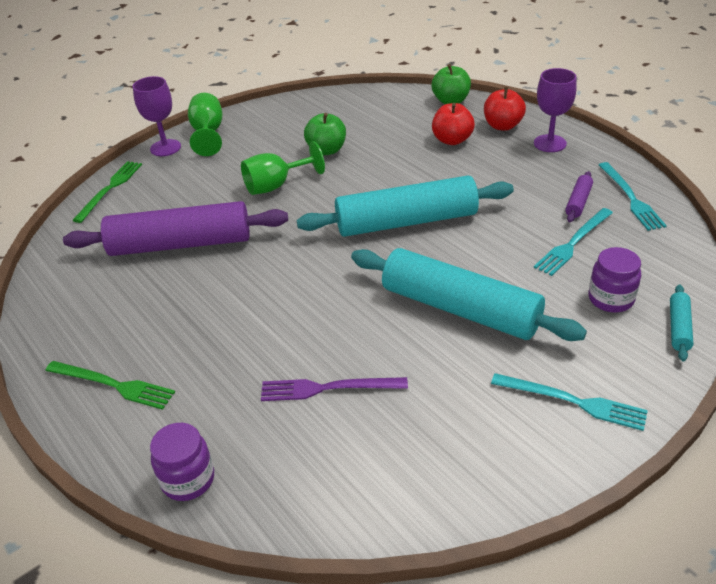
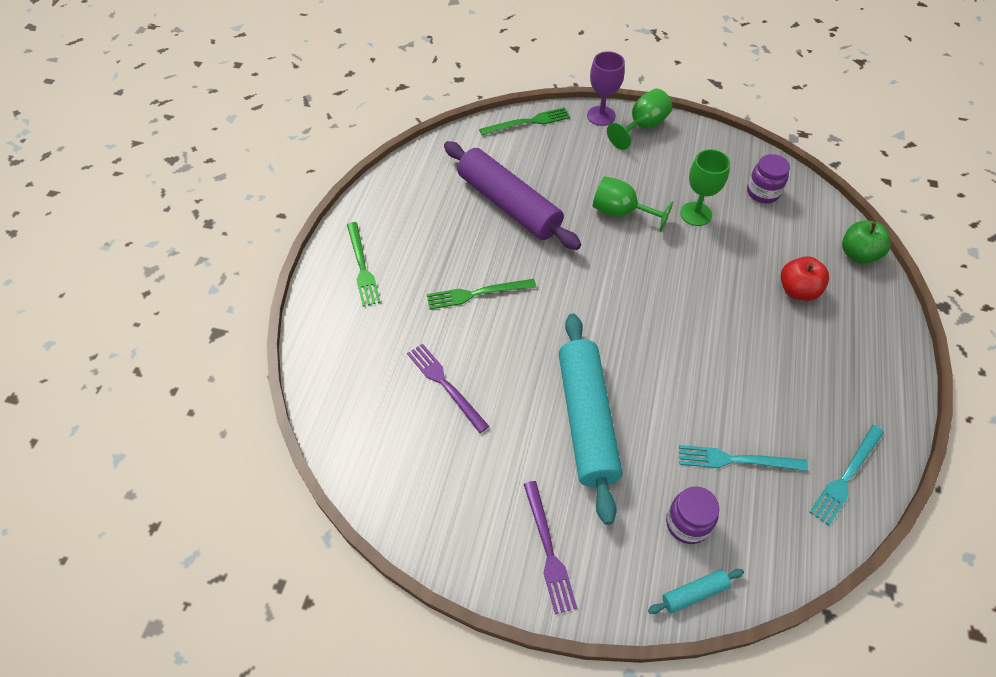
camera: 50 degrees right, 15 degrees up
(188, 480) = (322, 359): purple jar -> purple jar (763, 192)
(251, 314) = (476, 294): none -> green fork
(327, 150) = (696, 214): green apple -> green goblet
(406, 222) = (656, 324): turquoise rolling pin -> none
(502, 126) = (860, 316): red apple -> none
(550, 143) = (869, 368): purple goblet -> none
(574, 402) = (548, 550): turquoise fork -> purple fork
(578, 202) = (799, 436): purple rolling pin -> none

